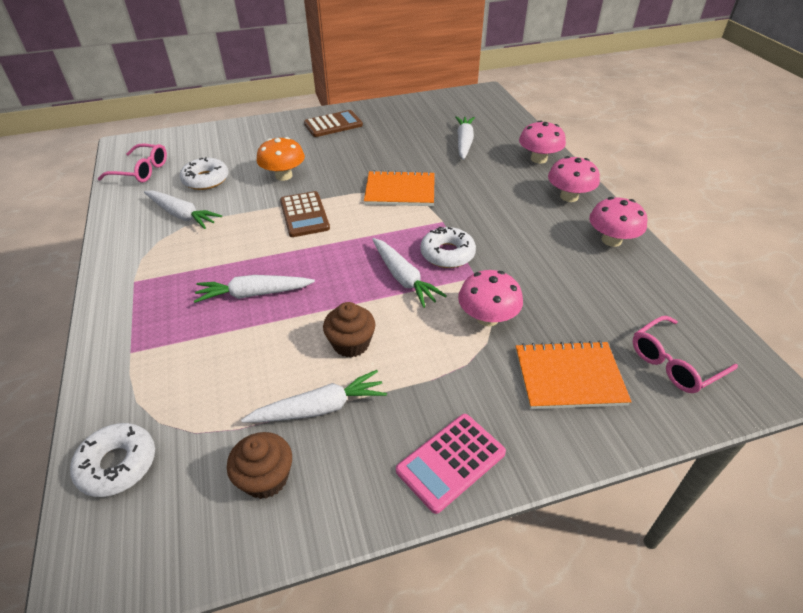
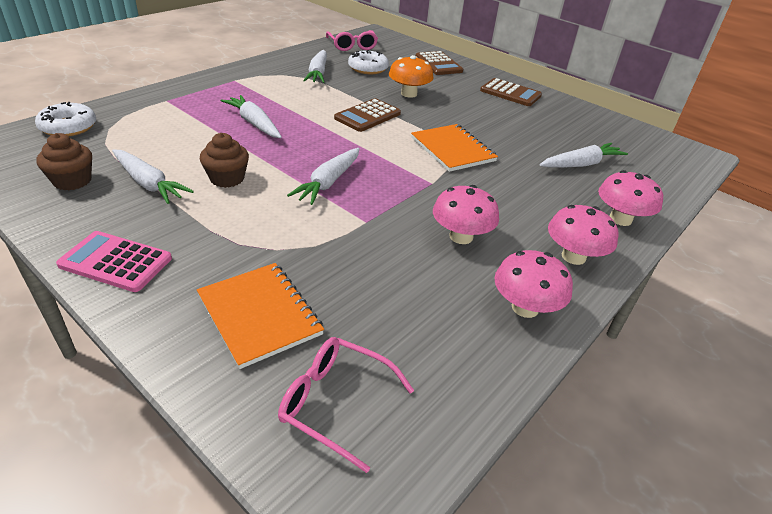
camera: 55 degrees right, 5 degrees down
(241, 137) = (438, 64): none -> brown calculator
(447, 254) = (385, 197): white donut -> none
(487, 318) = (311, 242): pink mushroom -> pink mushroom (461, 236)

